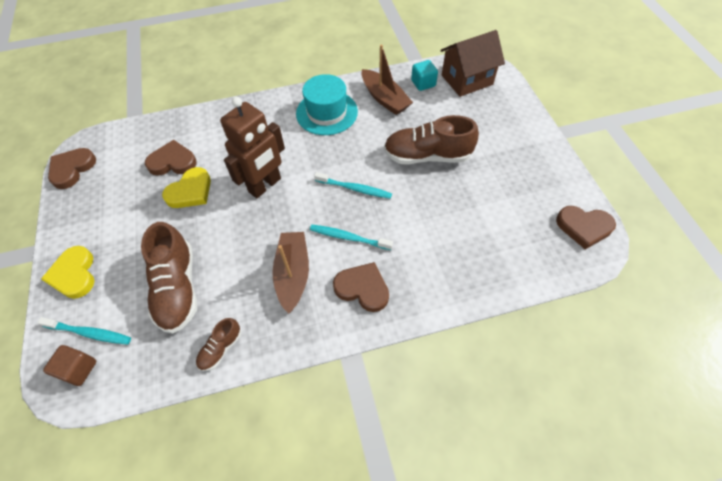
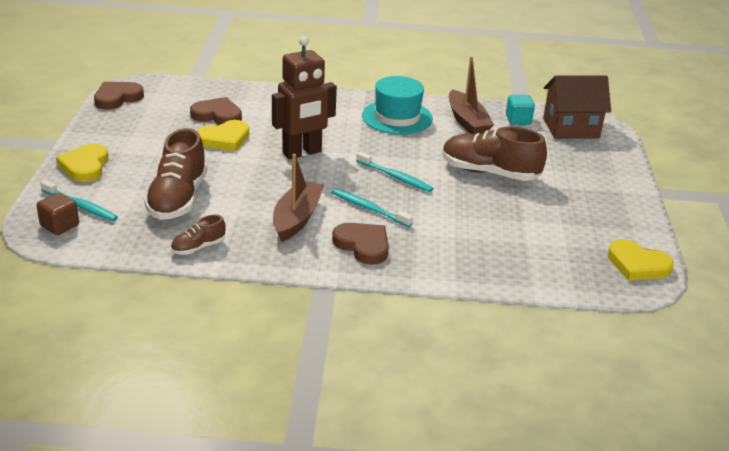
camera: 15 degrees right, 25 degrees down
(584, 227) = (637, 265): brown heart -> yellow heart

